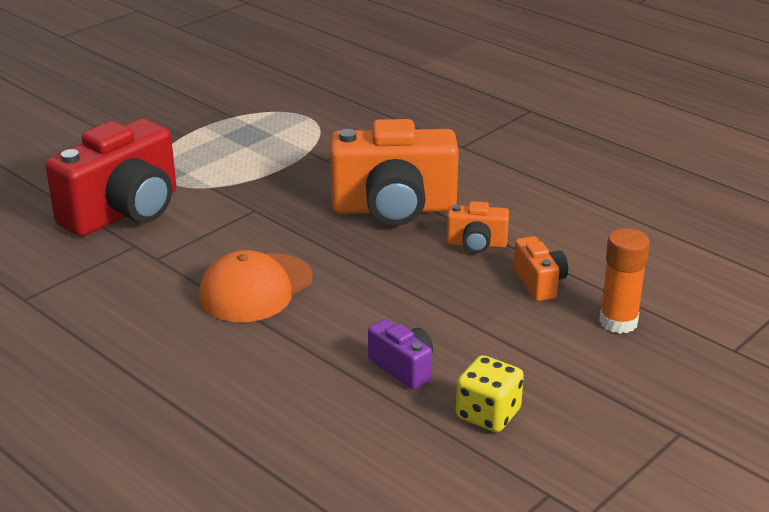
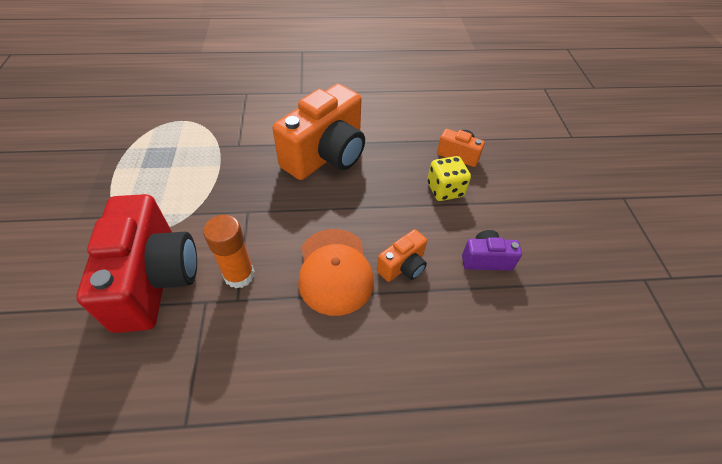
camera: 50 degrees left, 20 degrees up
(476, 244) = (398, 151): orange camera -> orange camera (403, 266)
(488, 414) = (558, 254): yellow dice -> yellow dice (445, 190)
(618, 322) = (518, 154): orange glue stick -> orange glue stick (239, 275)

